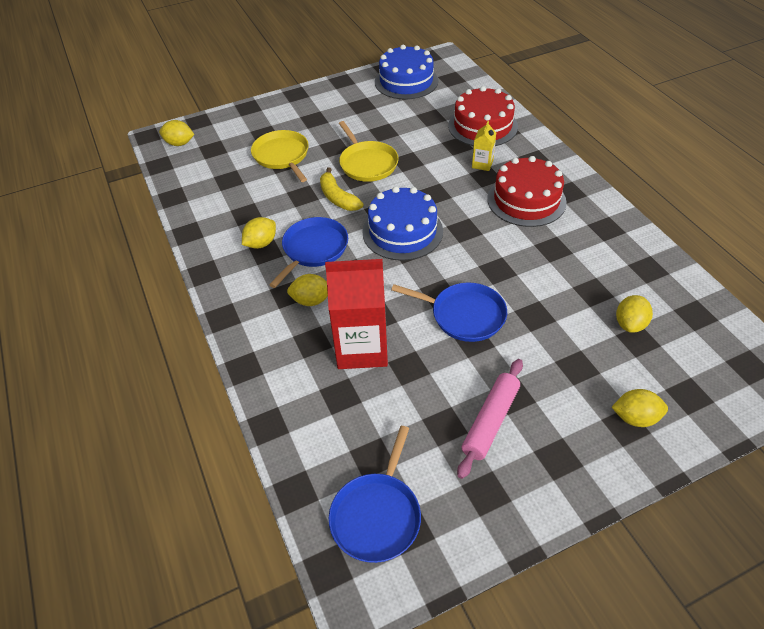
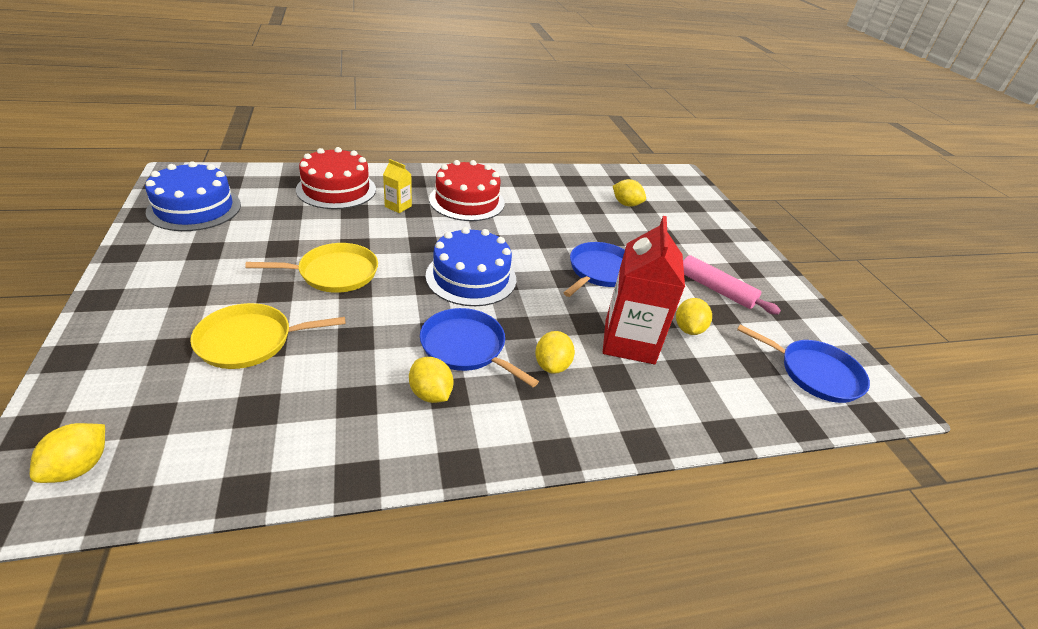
camera: 85 degrees left, 10 degrees down
(338, 198) = (383, 309): yellow banana -> none
(635, 418) = (710, 229): yellow lemon -> yellow lemon (688, 329)

